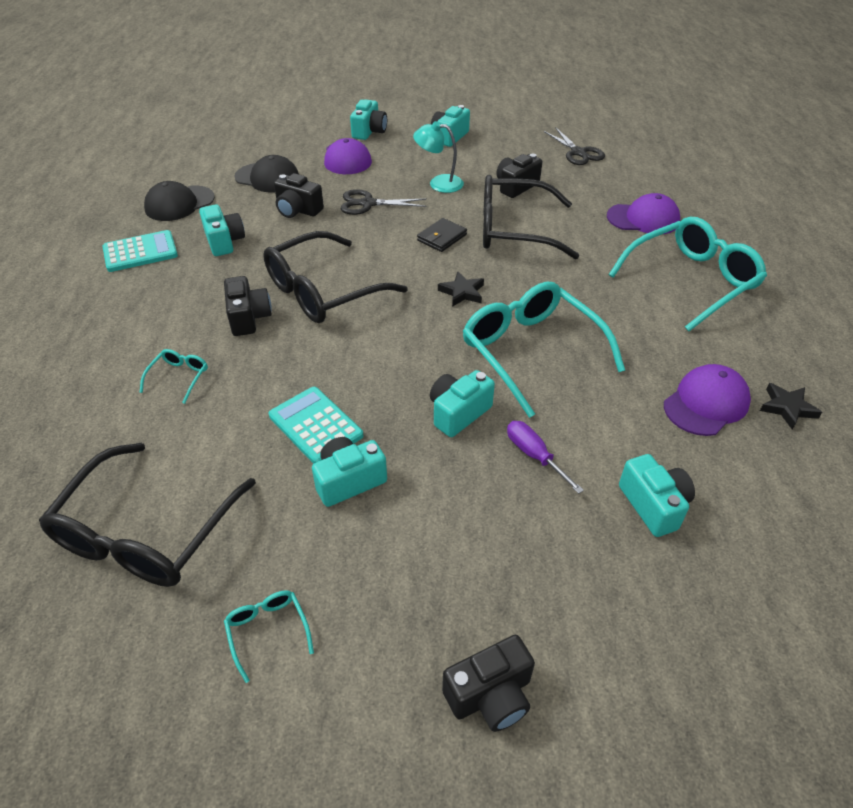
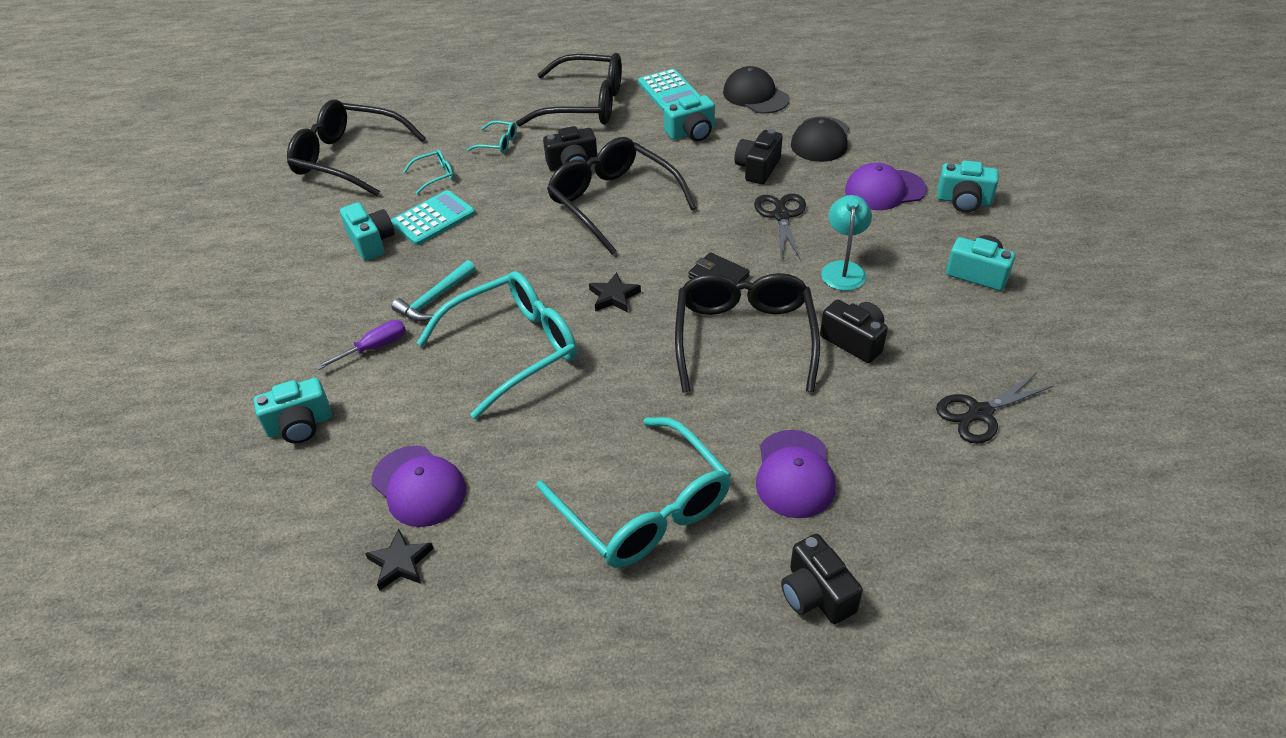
camera: 90 degrees right, 0 degrees up
(132, 309) = (585, 104): none -> black glasses
(268, 631) = (256, 220): turquoise glasses -> turquoise glasses (435, 175)
(458, 413) = (434, 299): turquoise camera -> turquoise hammer
(490, 695) = (174, 321): black camera -> black camera (816, 594)

